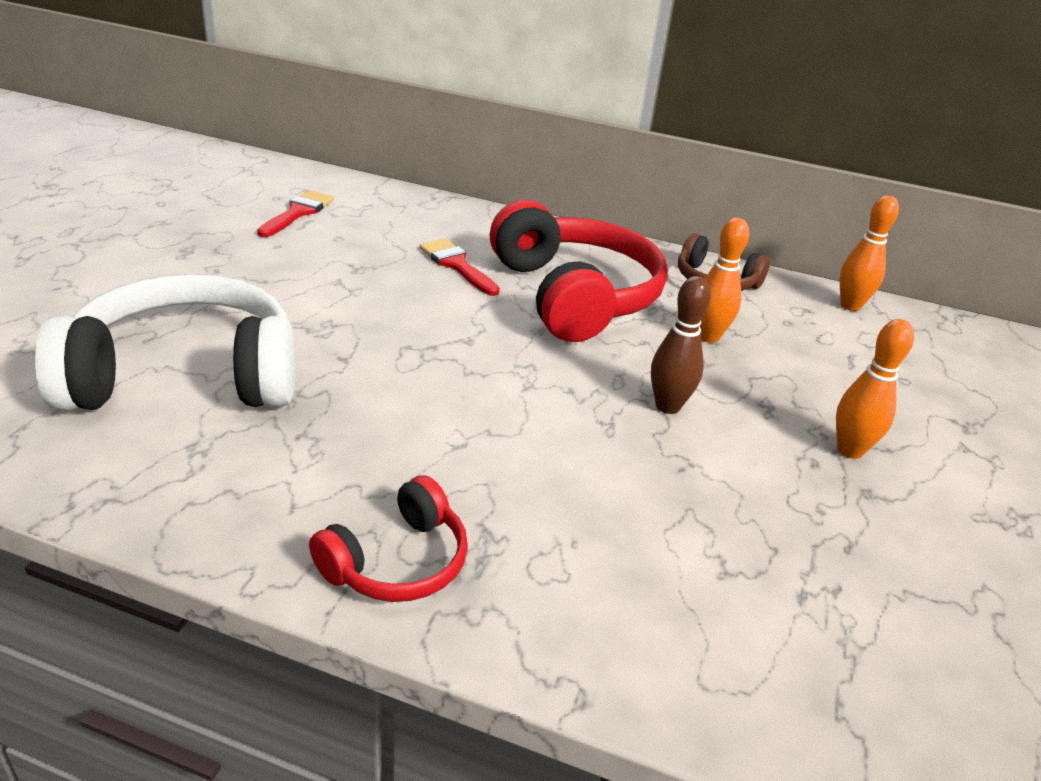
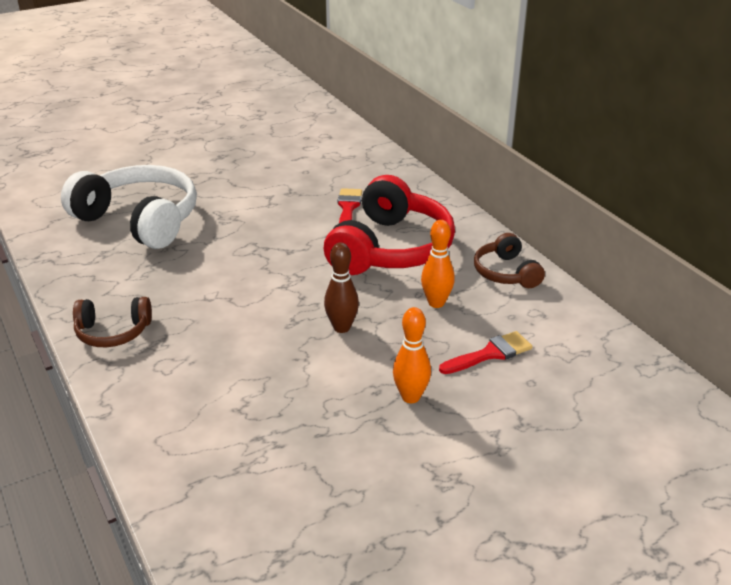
camera: 45 degrees right, 0 degrees up
(298, 213) = (304, 150): red brush -> red brush (490, 354)
(397, 561) = (113, 332): red headphones -> brown headphones
(850, 306) = (585, 325): orange bowling pin -> none

